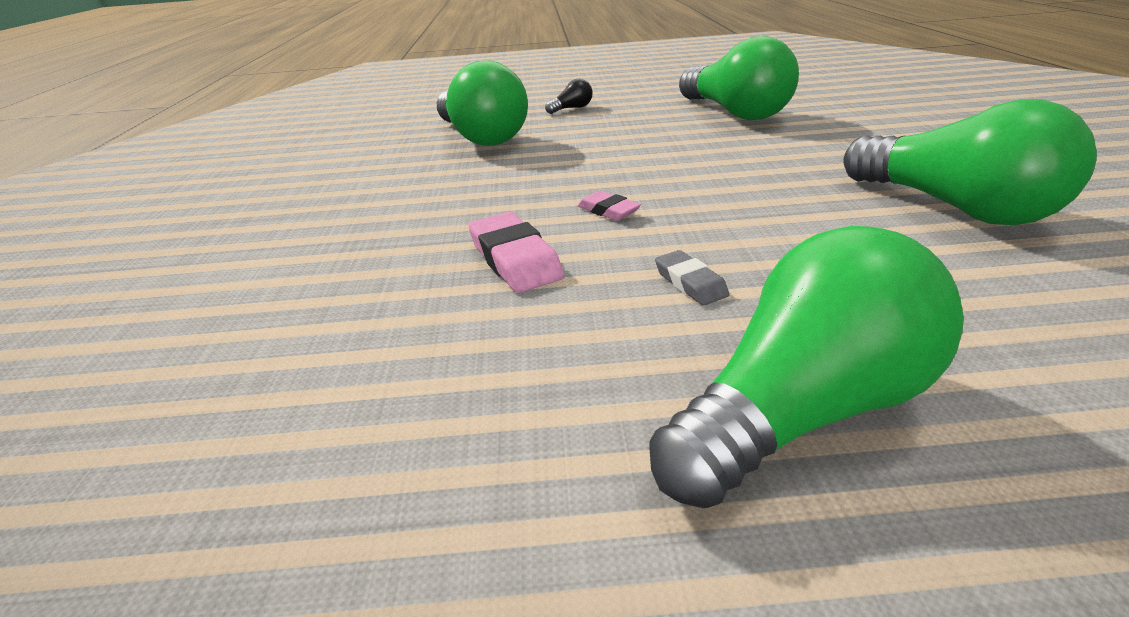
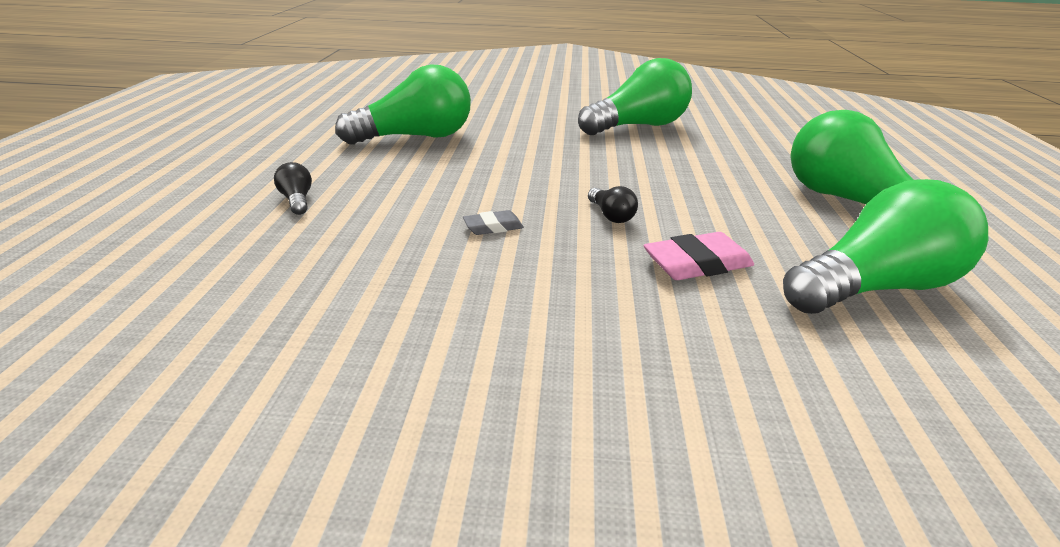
camera: 85 degrees left, 0 degrees up
(482, 137) = (343, 266): green light bulb -> green light bulb (872, 287)
(608, 211) = (611, 215): pink eraser -> black light bulb
(690, 283) = (729, 204): grey eraser -> grey eraser (493, 227)

